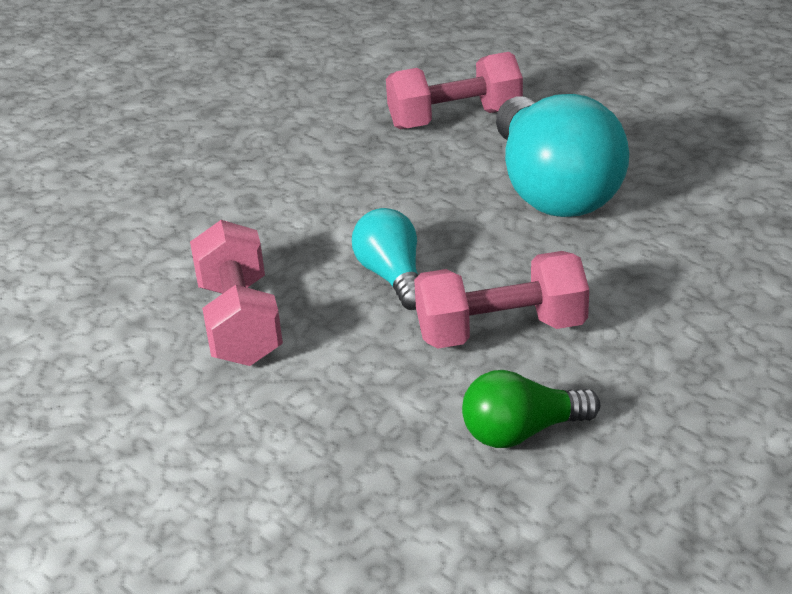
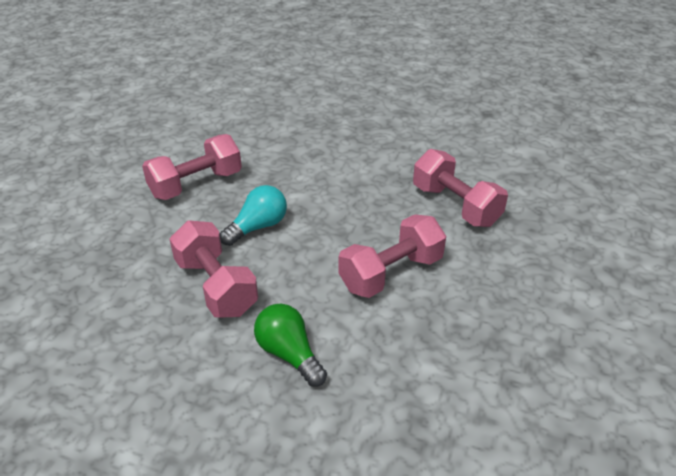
camera: 65 degrees right, 5 degrees up
(521, 432) = (117, 319): green light bulb -> green light bulb (289, 354)
(553, 190) = (391, 273): turquoise light bulb -> pink dumbbell

